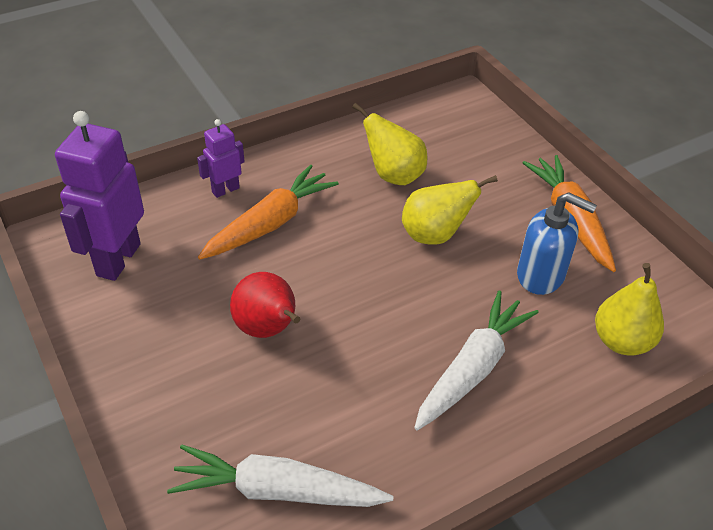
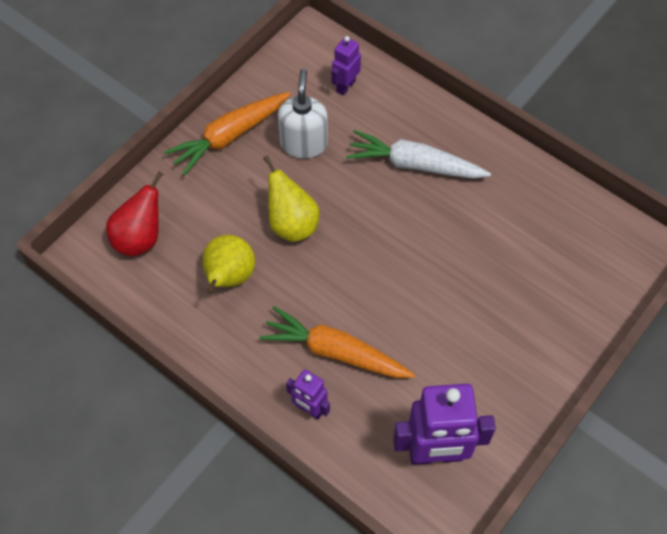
camera: 110 degrees left, 15 degrees up
(268, 329) = (447, 304): red pear -> red pear (140, 238)
(277, 490) = (567, 244): white carrot -> none
(541, 275) = (303, 143): blue soap dispenser -> white soap dispenser
(621, 341) = (345, 86): yellow pear -> purple robot

